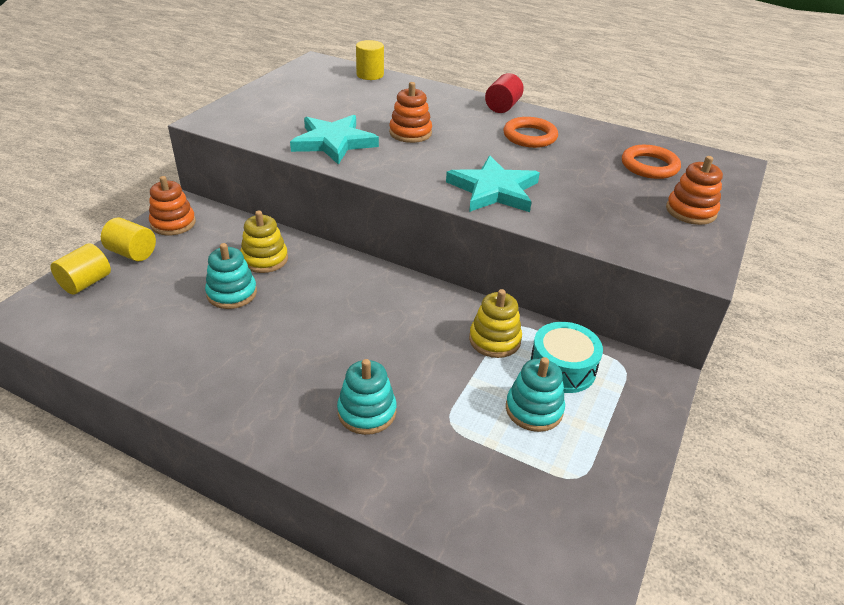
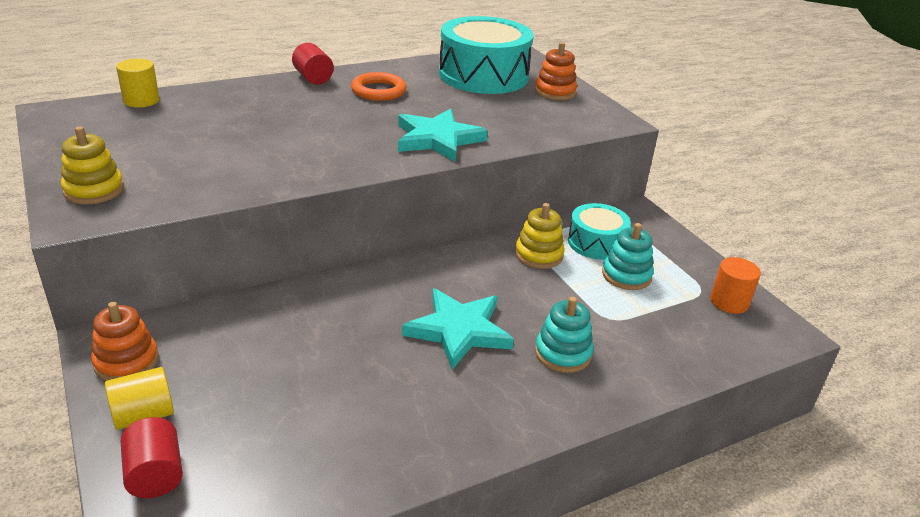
camera: 55 degrees left, 5 degrees down
(86, 283) = (155, 474): yellow cylinder -> red cylinder
(232, 293) = (316, 366): turquoise stacking toy -> none
(264, 259) = (285, 323): yellow stacking toy -> yellow stacking toy (94, 190)
(334, 142) = (248, 170): turquoise star -> turquoise star (459, 330)
(410, 133) = (292, 131): orange stacking toy -> none
(584, 509) = (729, 302): none -> orange cylinder
(649, 166) = (483, 75): orange ring -> turquoise drum

